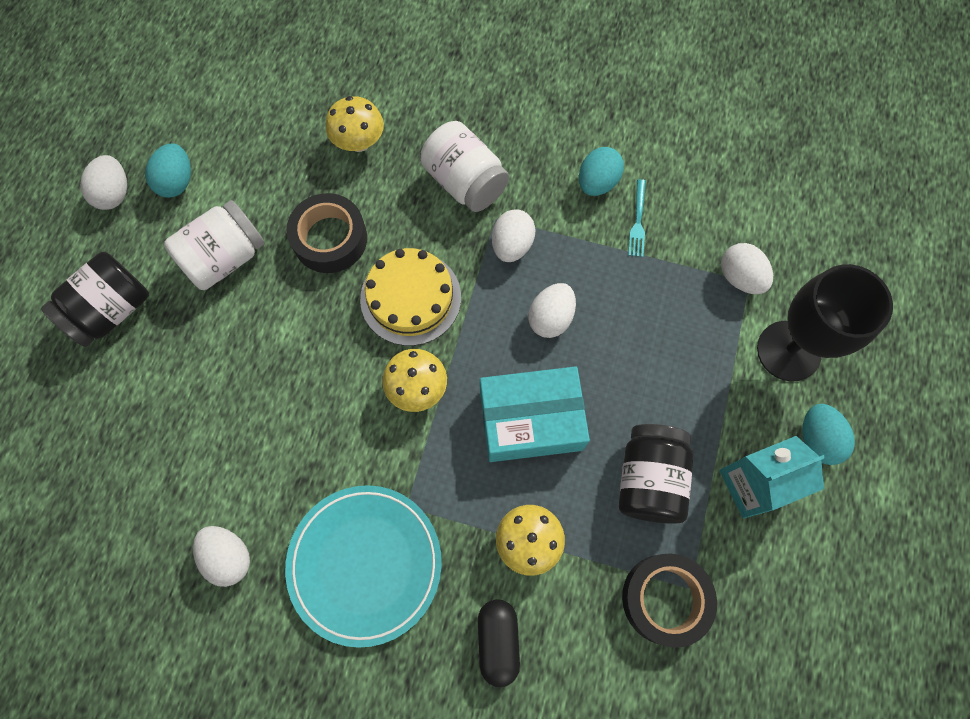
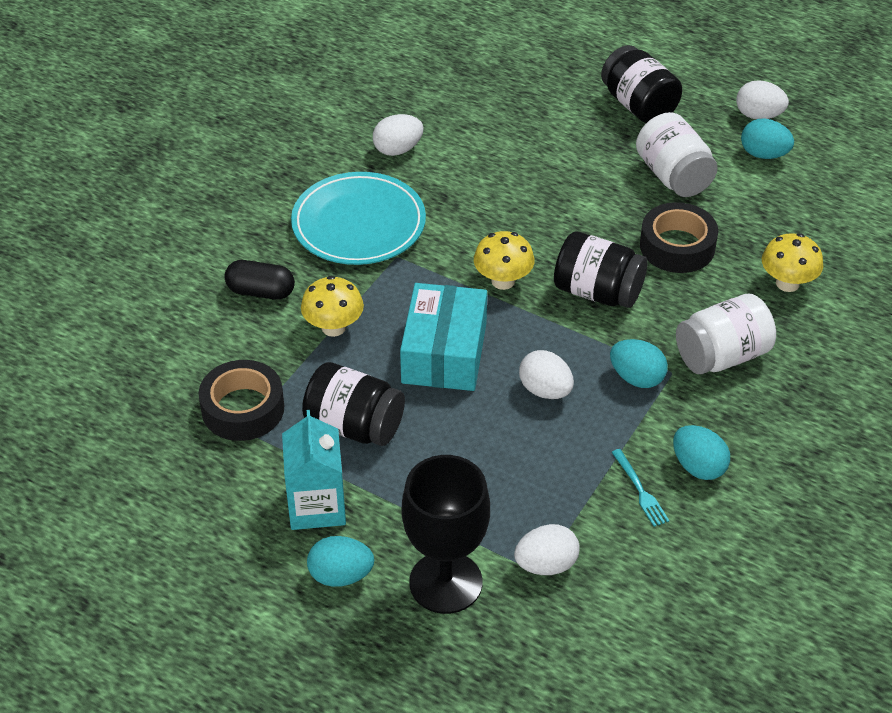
camera: 105 degrees right, 25 degrees down
(410, 298) = (597, 292): yellow cake -> black jar
(512, 245) = (636, 378): white egg -> turquoise egg
(638, 221) = (640, 490): turquoise fork -> turquoise fork turned 135 degrees counterclockwise

